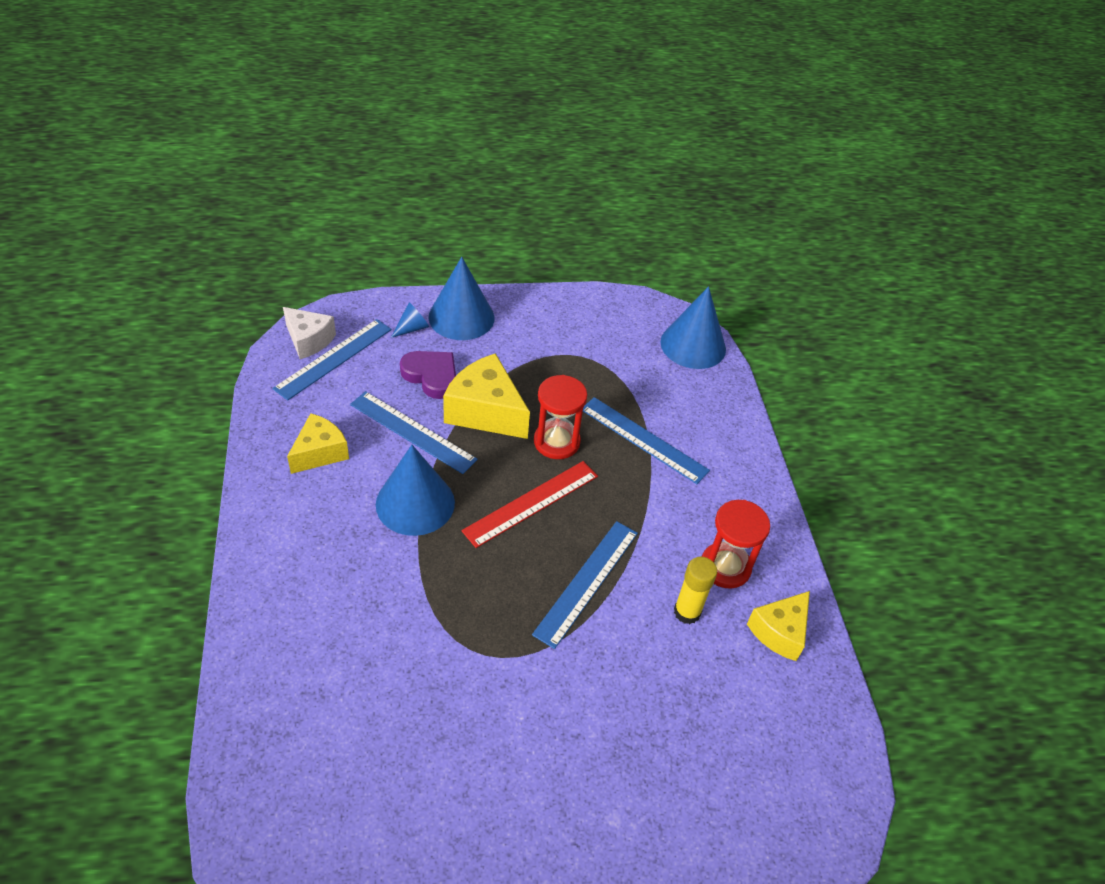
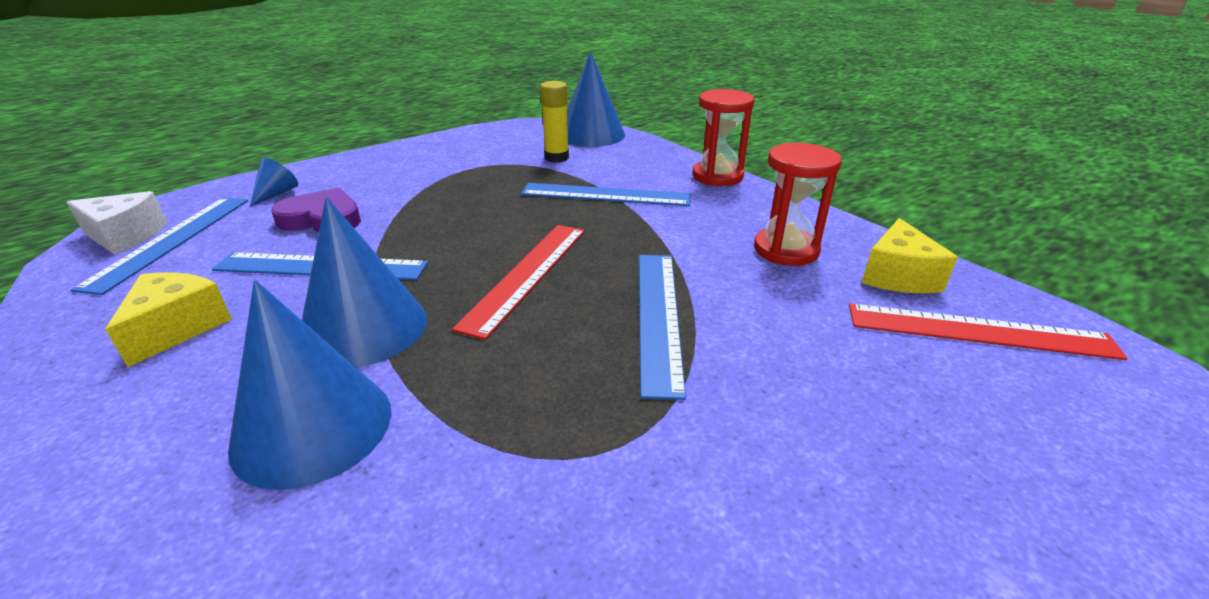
camera: 25 degrees left, 15 degrees down
(461, 317) = (335, 173): blue cone -> blue cone (312, 427)
(485, 411) = (411, 225): yellow cheese -> none
(556, 442) = (515, 222): red hourglass -> red hourglass (717, 176)
(687, 612) = (794, 297): yellow glue stick -> yellow glue stick (556, 158)
(778, 701) = (979, 331): none -> red ruler

